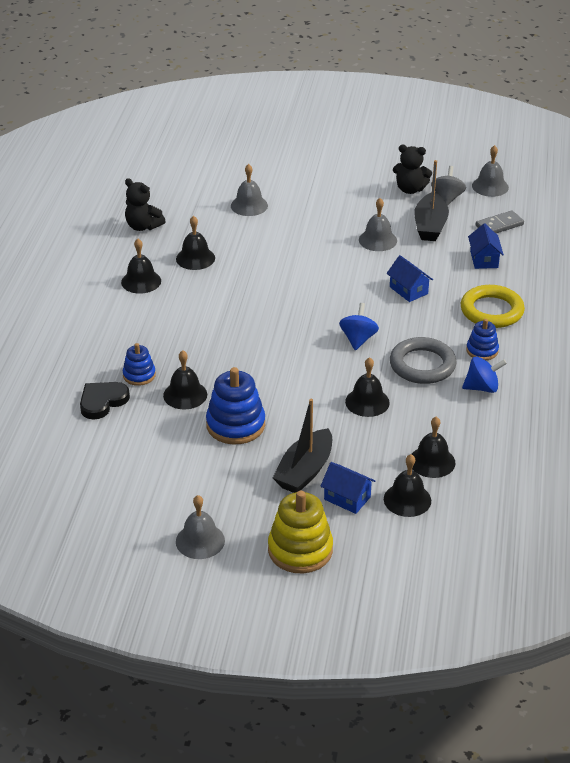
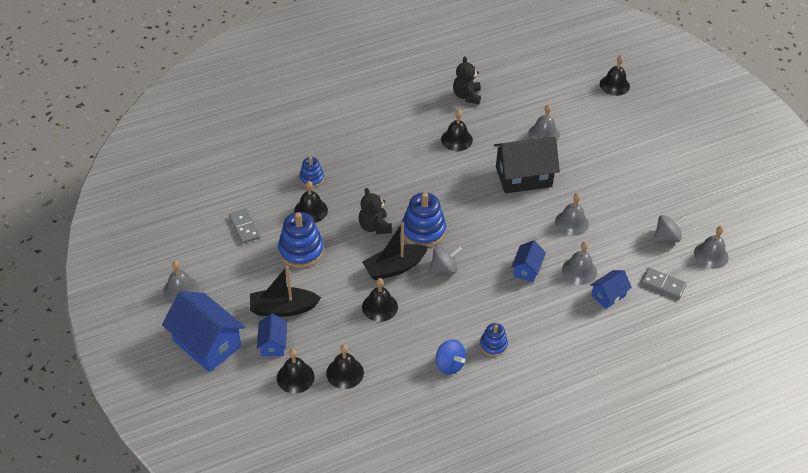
camera: 55 degrees right, 10 degrees up
(102, 401) = (273, 176): black heart -> none
(141, 281) = (407, 127): black bell -> black bell (614, 85)
(157, 454) = (244, 227): none -> grey domino
(290, 241) = (523, 177): none -> black house
(295, 331) = (423, 231): none -> blue stacking toy
(300, 550) = (207, 343): yellow stacking toy -> blue house
(358, 339) = (444, 268): blue spinning top -> grey spinning top
(410, 189) = (656, 210): black teddy bear -> black teddy bear (374, 227)
(422, 365) = (446, 318): grey ring -> none
(430, 226) = (620, 243): black boat -> black boat (394, 267)
(439, 262) = (579, 270): none -> grey bell
(491, 311) = (547, 329): yellow ring -> none

